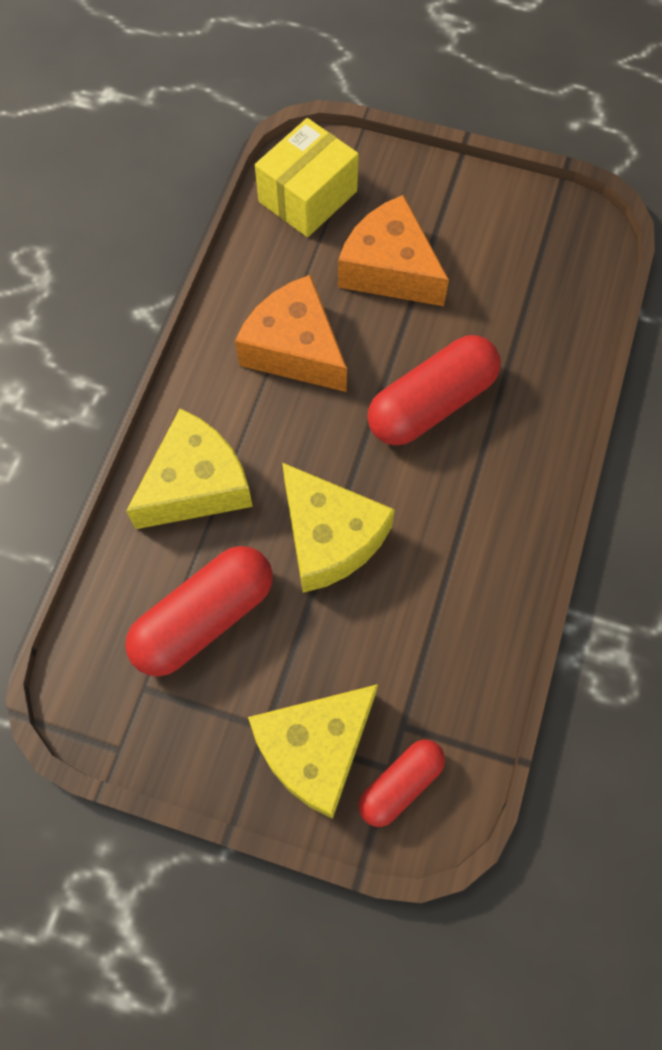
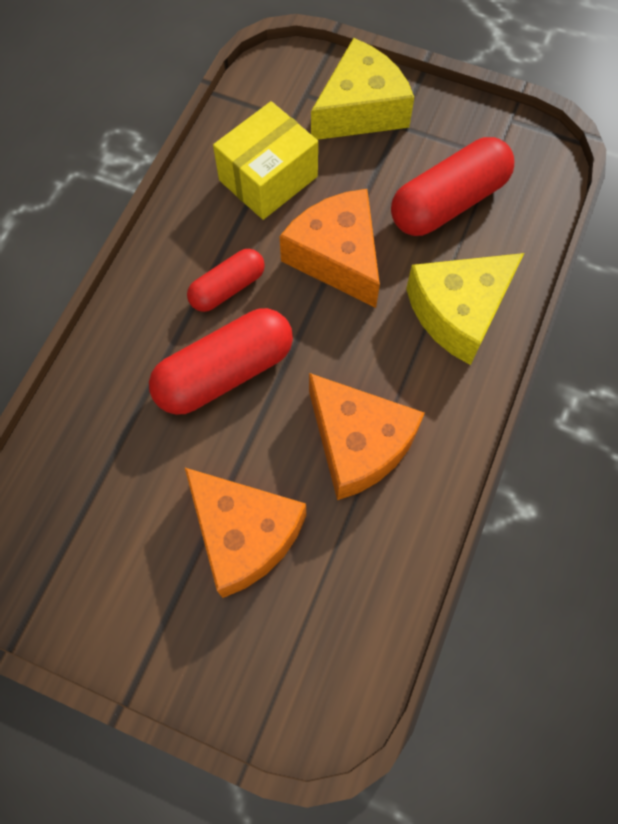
camera: 175 degrees left, 0 degrees up
(307, 196) = (331, 650): yellow box -> yellow box (268, 178)
(330, 537) = (337, 257): yellow cheese -> orange cheese
(400, 784) = (299, 85): red capsule -> red capsule (227, 288)

